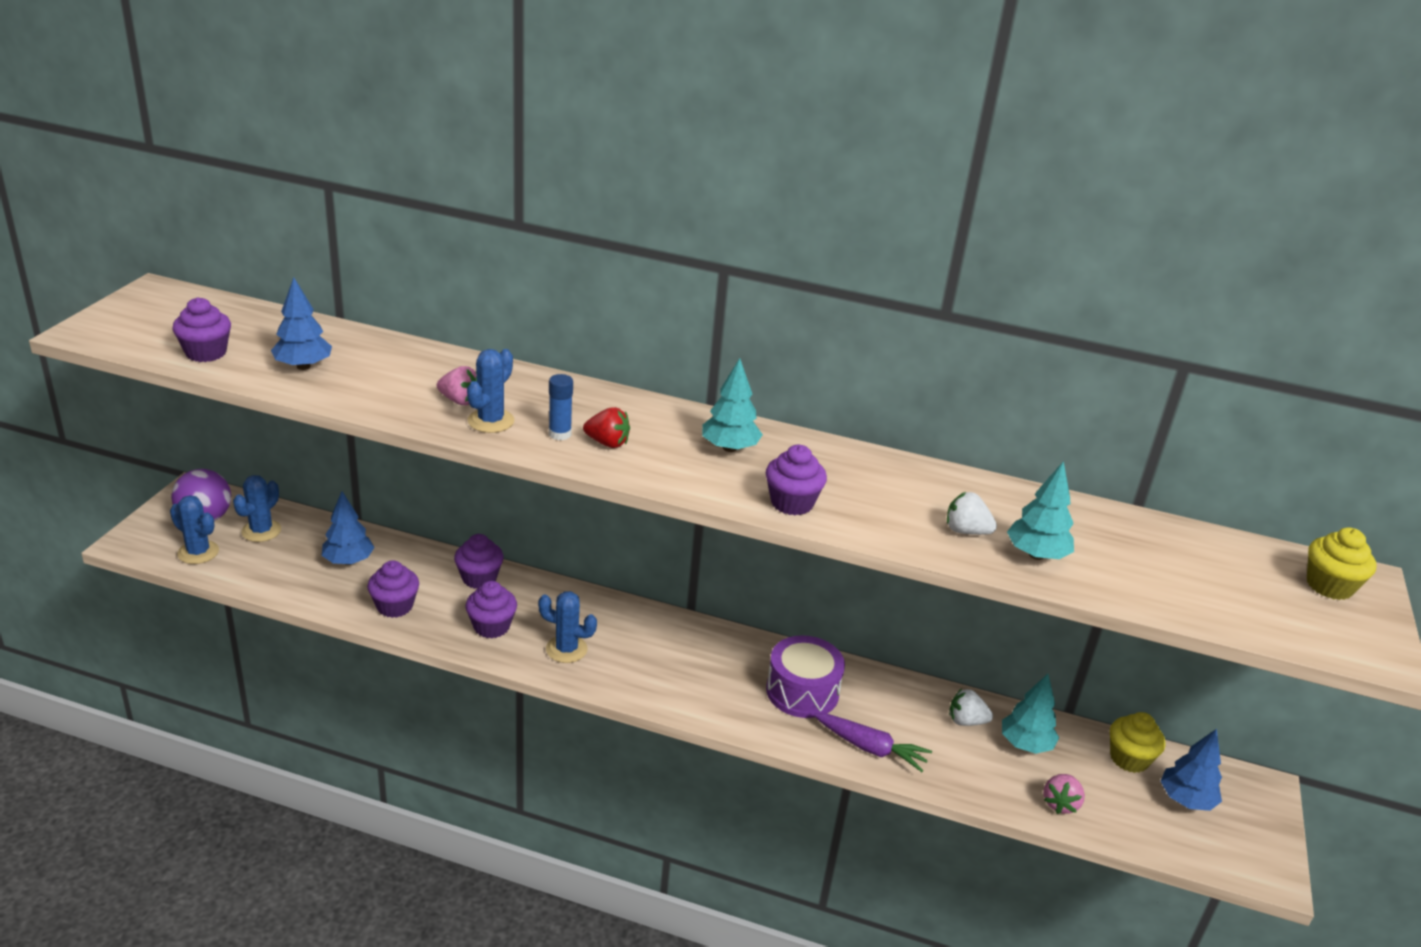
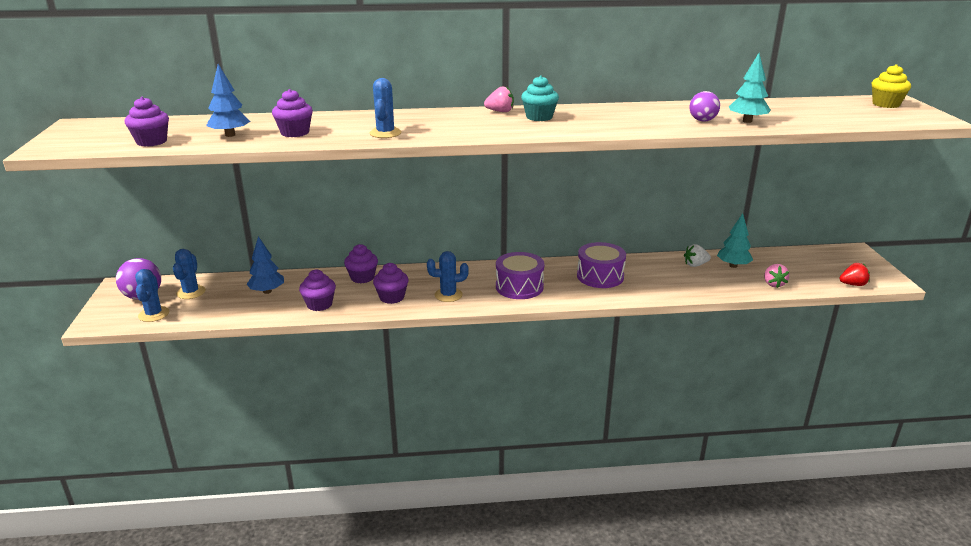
camera: 20 degrees left, 5 degrees down
(198, 552) = (154, 314): blue cactus -> blue cactus turned 75 degrees clockwise
(460, 401) = (354, 129): pink strawberry -> pink strawberry (500, 111)
(560, 434) = (434, 130): blue glue stick -> none
(607, 443) = (468, 128): red strawberry -> red strawberry (853, 284)
(672, 669) = (519, 287): none -> purple drum
(729, 448) = (539, 117): turquoise tree -> turquoise cupcake
(792, 503) = (601, 129): purple cupcake -> purple cupcake (295, 133)
(870, 748) = (659, 289): purple carrot -> none
(966, 531) = (702, 120): white strawberry -> purple ball
(1129, 758) = (786, 257): yellow cupcake -> none
(1185, 800) = (827, 265): blue tree -> none

